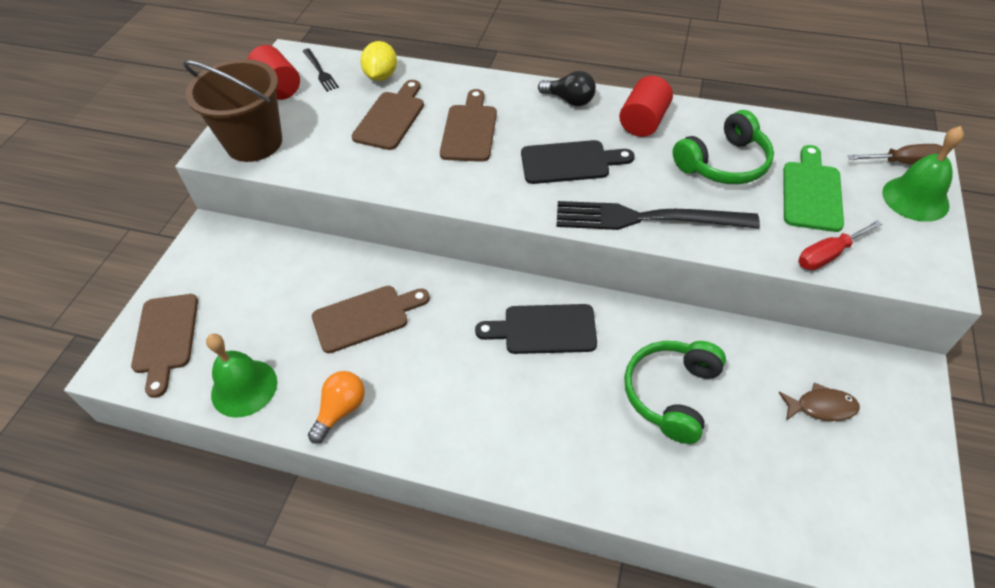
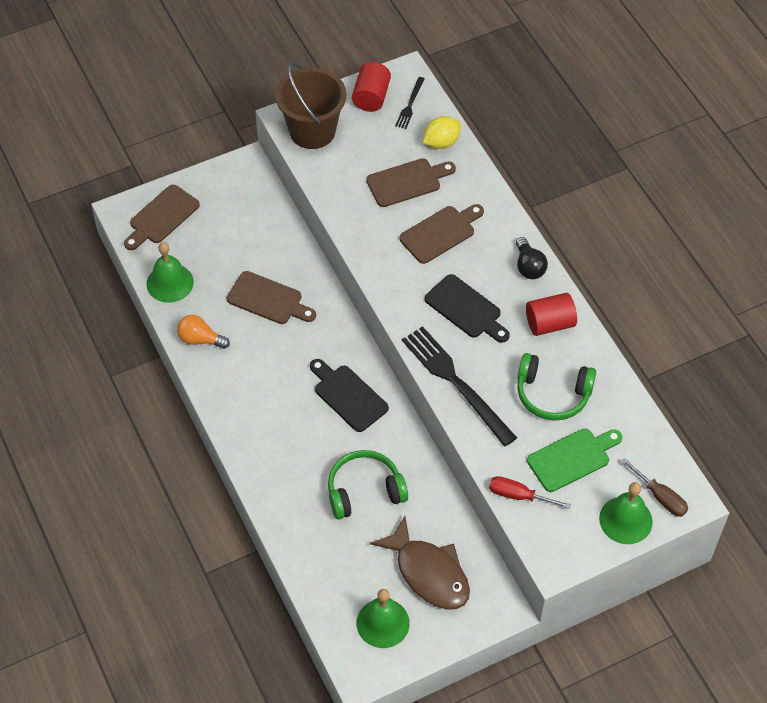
camera: 45 degrees right, 5 degrees up
(341, 410) = (200, 339): orange light bulb -> orange light bulb turned 150 degrees counterclockwise
(821, 407) = (428, 573): brown fish -> brown fish, size x1.97
(863, 496) = (383, 623): none -> green bell

